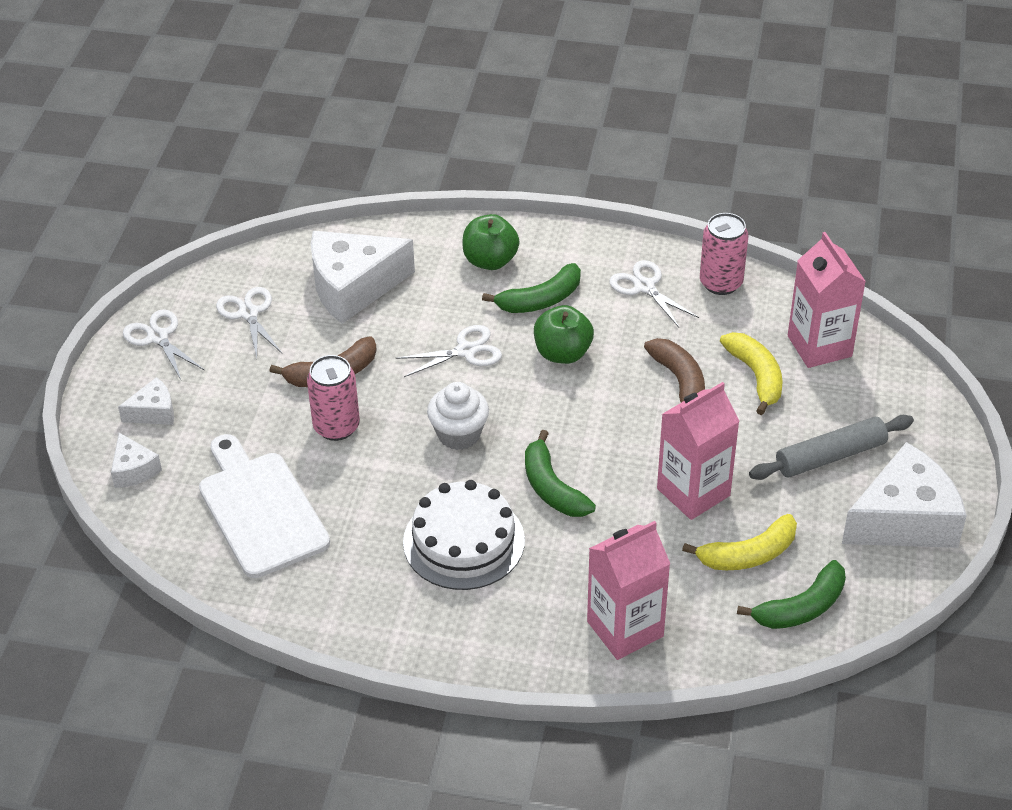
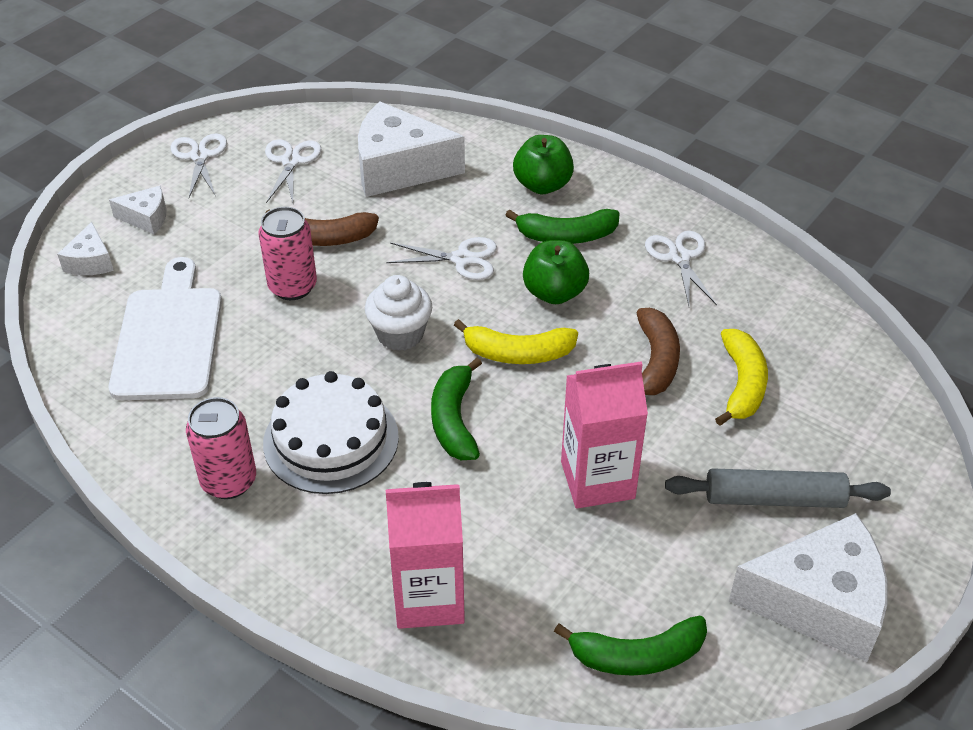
camera: 25 degrees right, 0 degrees up
(721, 283) = (762, 279): pink can -> pink can (229, 481)
(748, 554) = (615, 571): yellow banana -> yellow banana (518, 353)
(819, 346) = (832, 377): pink carton -> none

